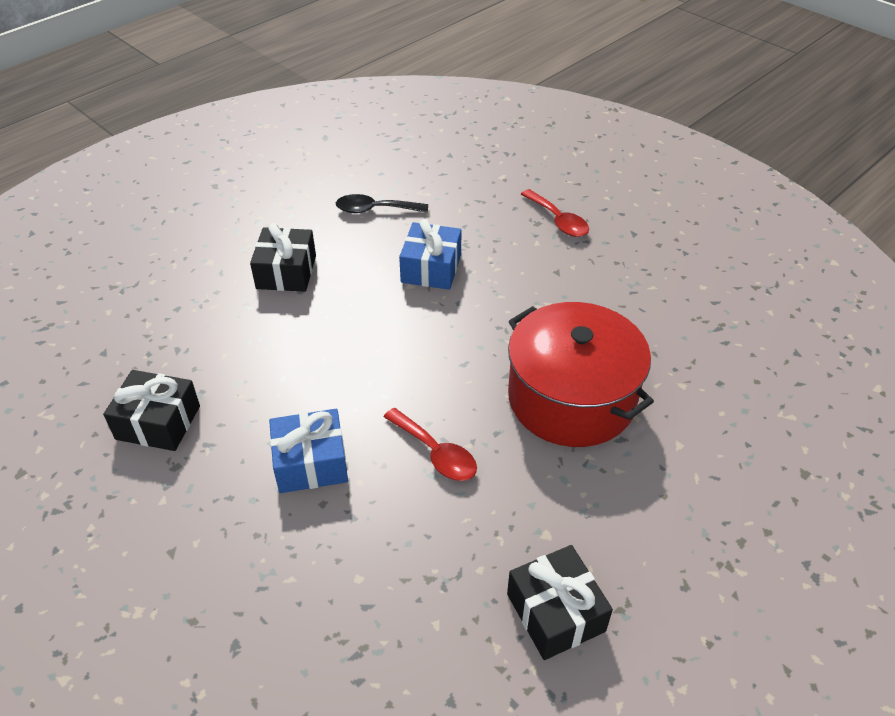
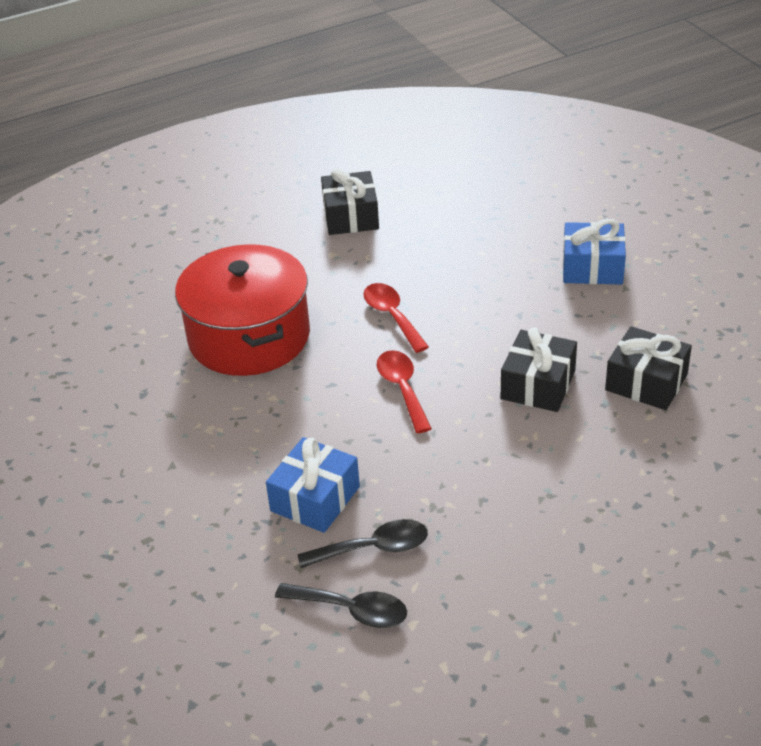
camera: 160 degrees left, 5 degrees down
(286, 272) = (496, 529): black gift -> black gift (538, 385)
(311, 463) = (503, 327): blue gift -> blue gift (592, 267)
(373, 245) = (374, 548): none -> black spoon
(558, 221) = (118, 537): red spoon -> red spoon (402, 389)

